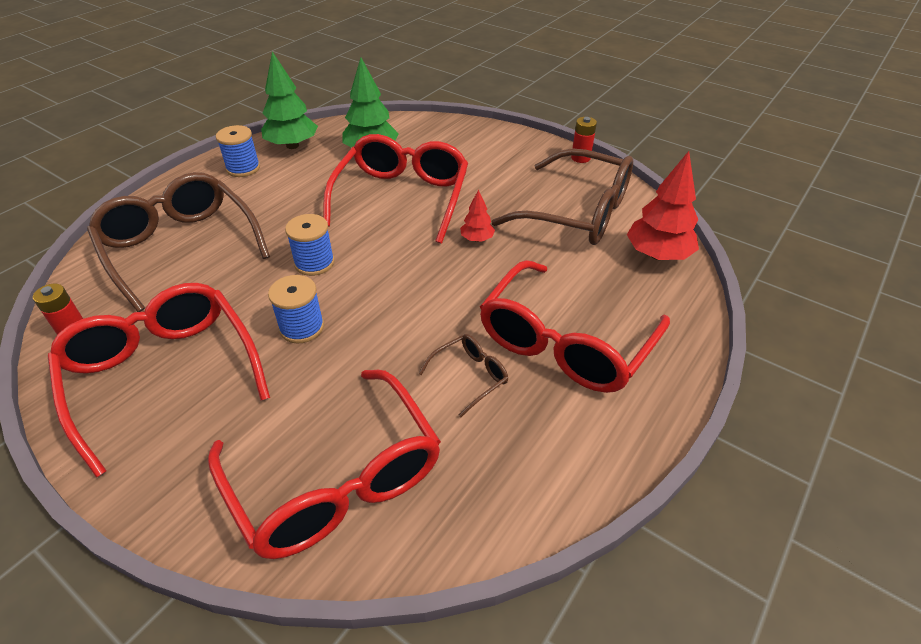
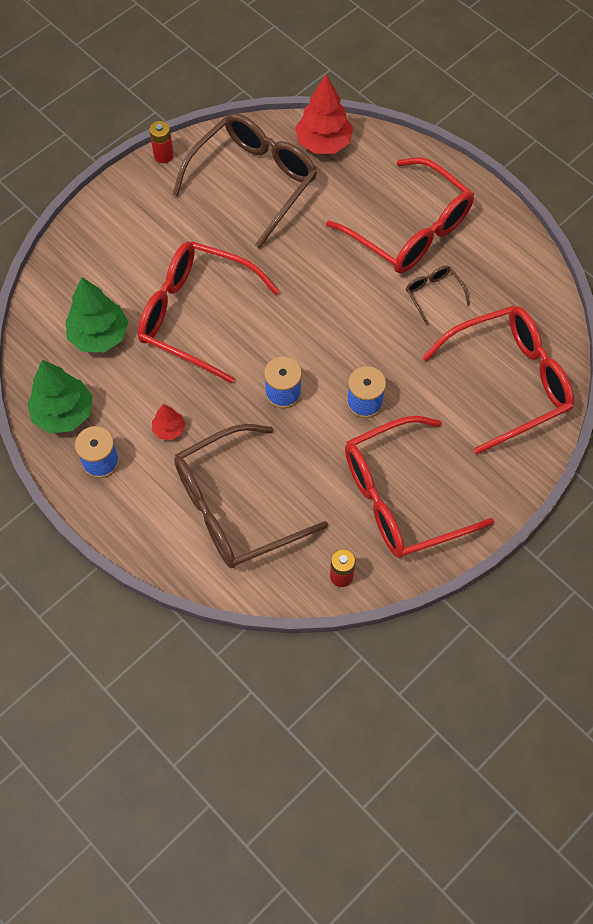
camera: 80 degrees left, 20 degrees up
(477, 239) = (275, 264): red tree -> red tree (169, 429)

